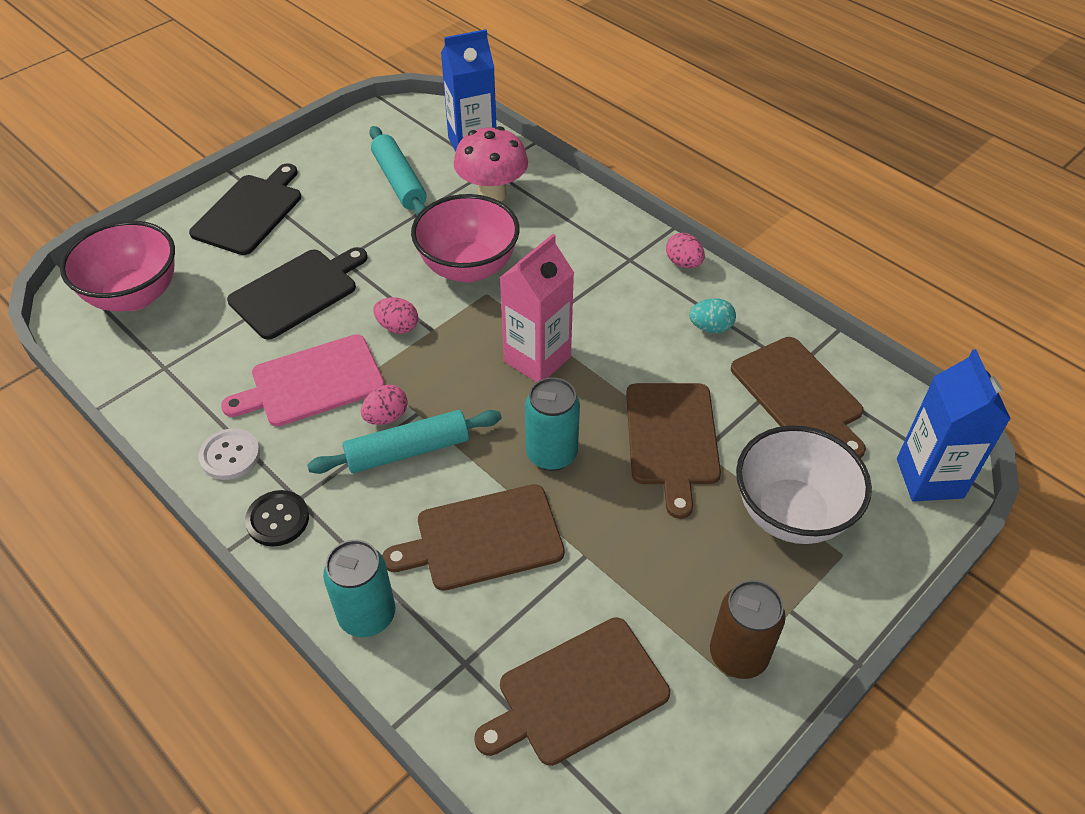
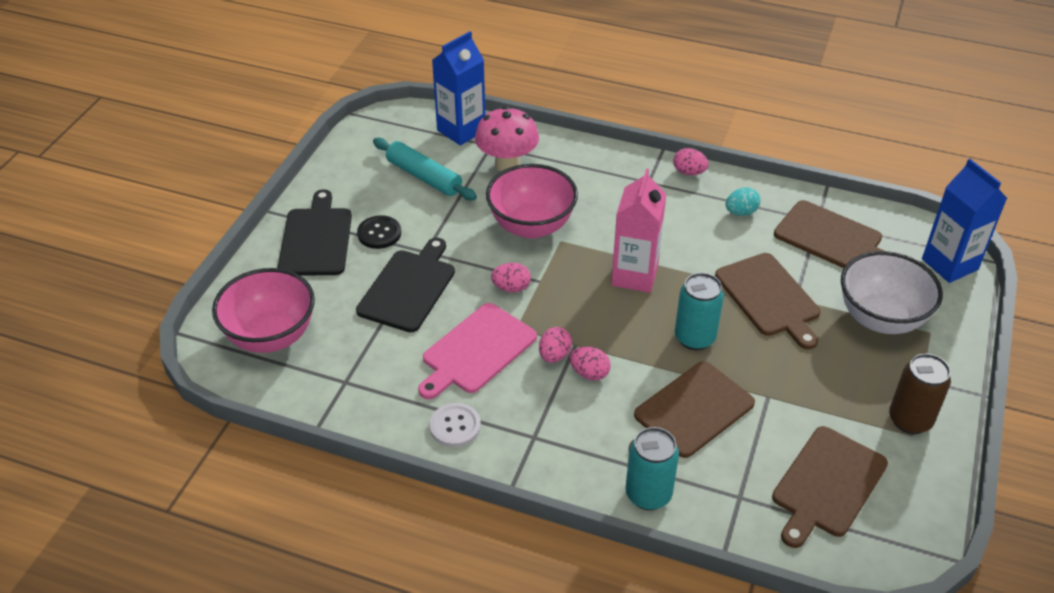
camera: 25 degrees left, 5 degrees down
(277, 519) = (530, 457): black button -> black button (379, 233)
(408, 451) = (589, 373): turquoise rolling pin -> pink egg

